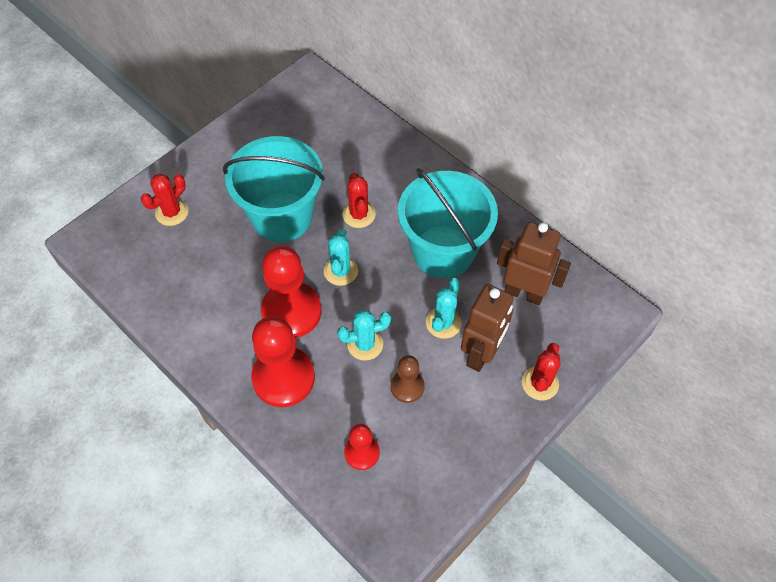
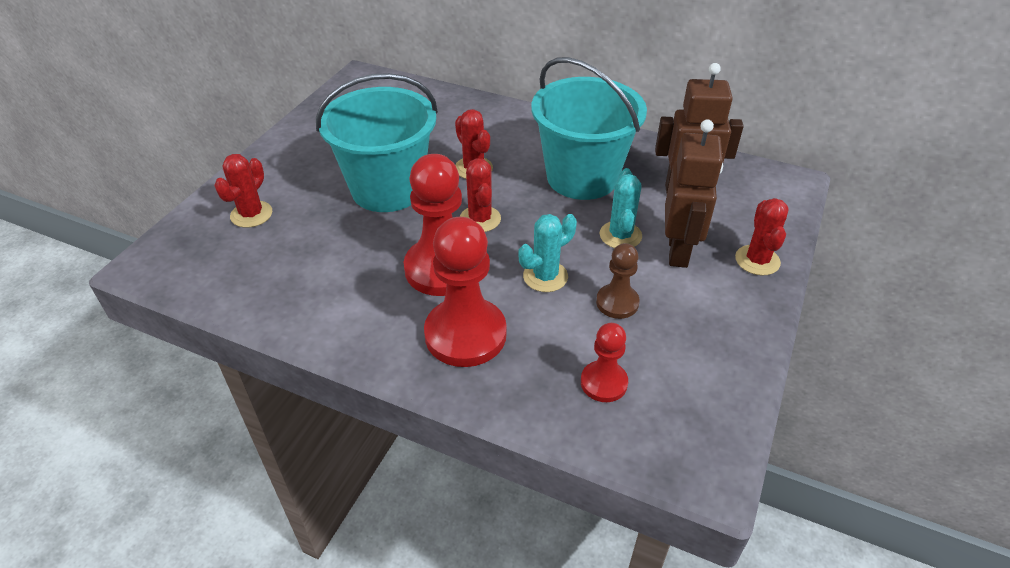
camera: 20 degrees left, 15 degrees down
(341, 271) = (480, 219): turquoise cactus -> red cactus

